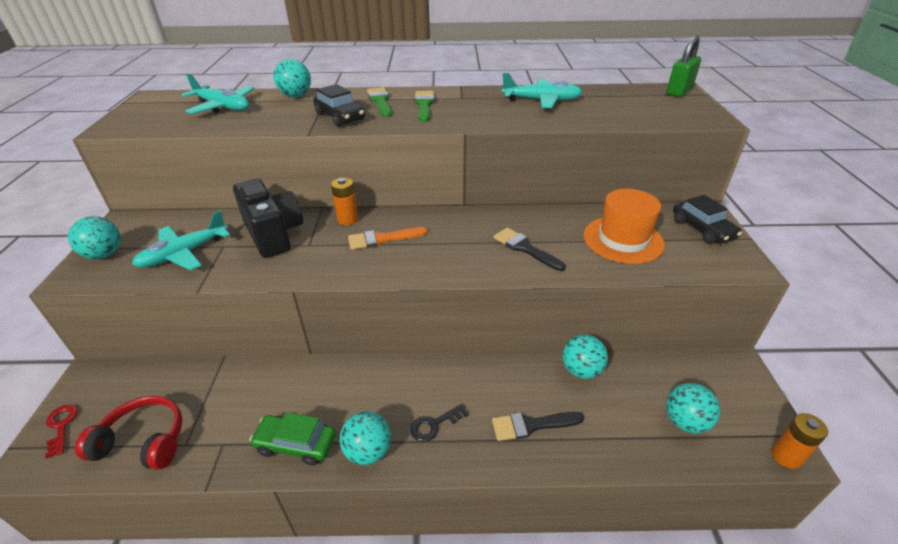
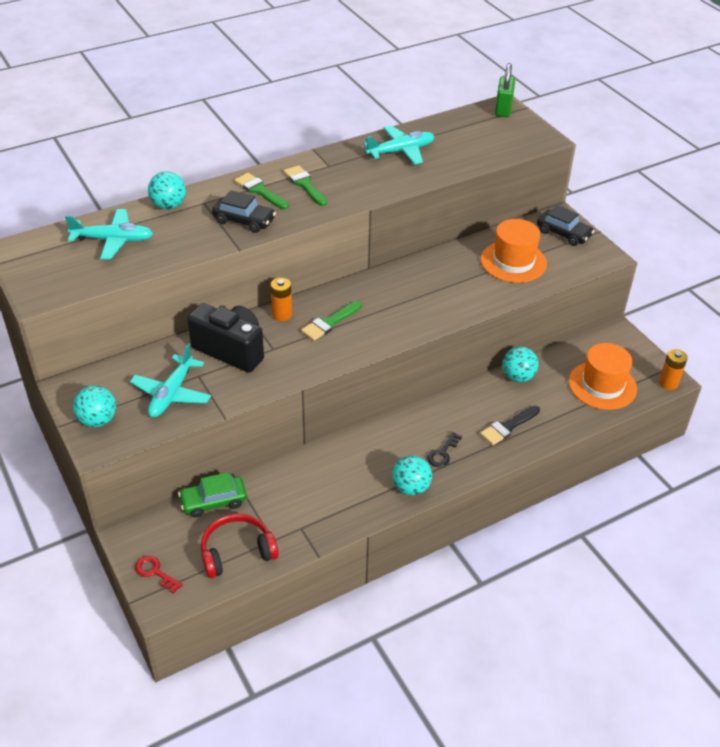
camera: 30 degrees left, 5 degrees up
(296, 444) = (356, 505): green car -> green car (213, 501)
(382, 239) = (329, 323): orange brush -> green brush
(525, 248) = (448, 293): black brush -> none
(685, 421) = (602, 385): turquoise ball -> orange hat

